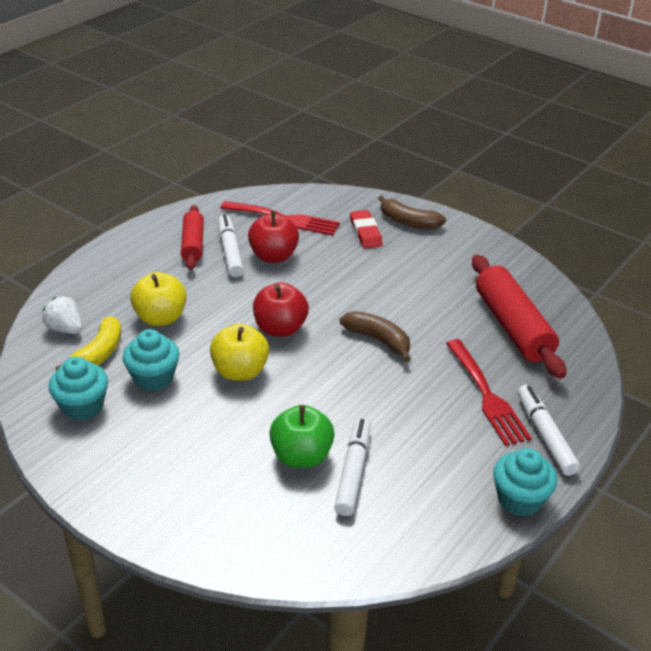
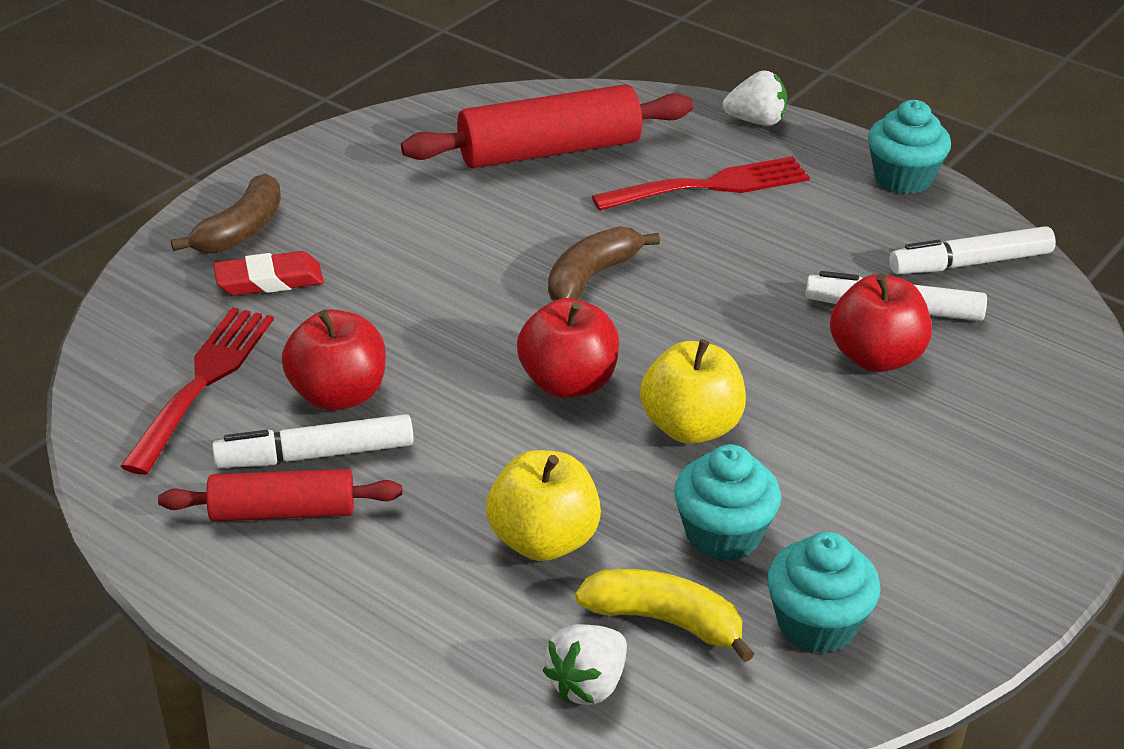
camera: 90 degrees left, 0 degrees up
(301, 456) = (875, 357): green apple -> red apple
(545, 435) = (781, 148): white marker -> white marker (970, 263)
(579, 425) = (756, 121): none -> white strawberry

